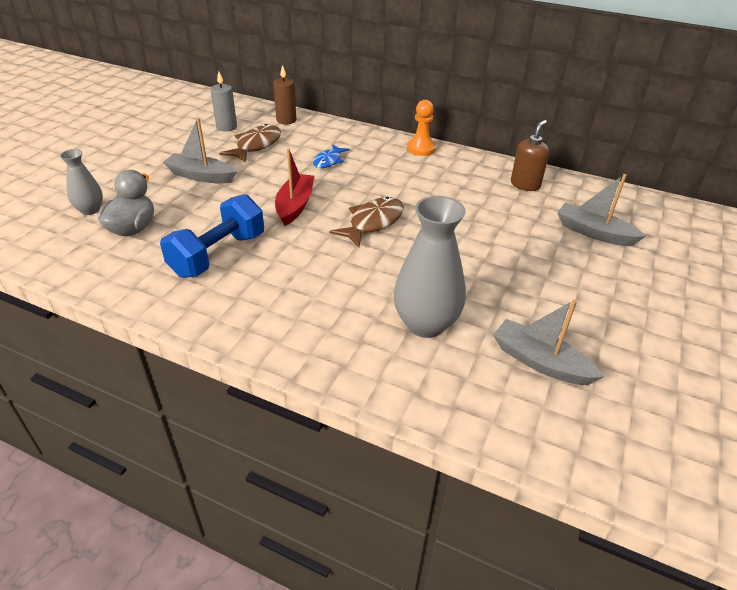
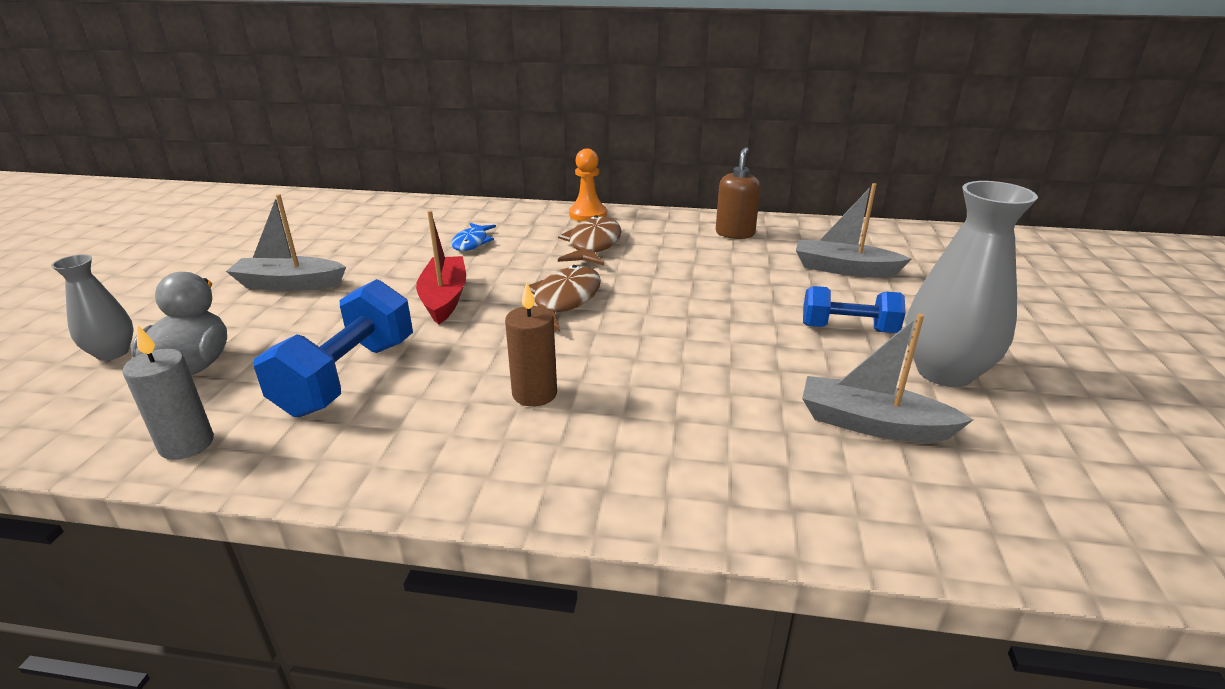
camera: 15 degrees left, 10 degrees down
(226, 127) = (311, 224): grey candle -> grey candle (187, 444)
(256, 145) = (362, 239): brown fish -> brown fish (593, 245)
(286, 120) = (395, 207): brown candle -> brown candle (534, 394)
(425, 324) = (696, 408): grey vase -> grey vase (944, 372)
(566, 285) = (848, 329): none -> blue dumbbell

